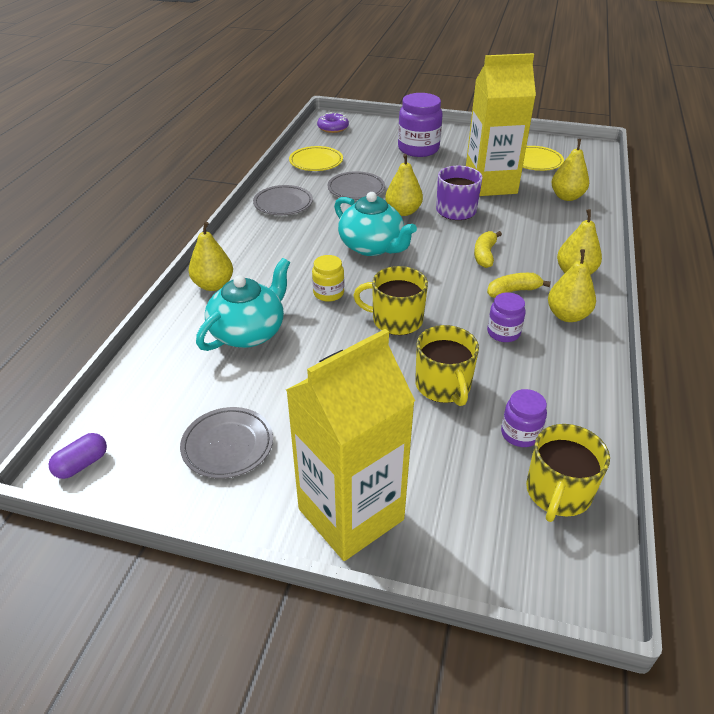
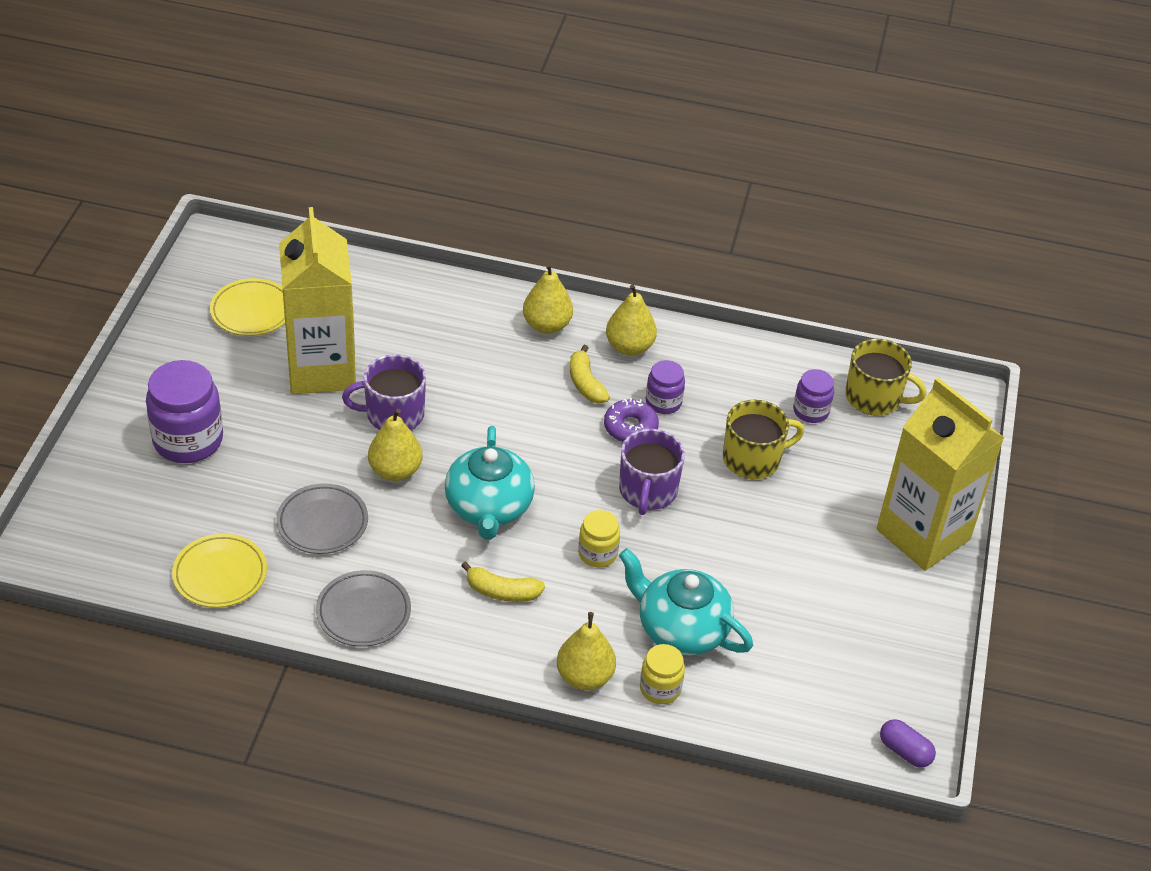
camera: 95 degrees left, 5 degrees up
(194, 319) = (660, 688): none -> yellow jar
(227, 445) = (860, 631): grey plate -> none
(333, 128) = (79, 553): purple donut -> purple donut (630, 427)
(372, 247) = (489, 508): turquoise teapot -> turquoise teapot turned 135 degrees clockwise
(396, 320) = (647, 491): yellow mug -> purple mug
(485, 255) = (508, 398): yellow banana -> yellow banana (502, 591)
(566, 197) = (363, 298): yellow pear -> none

